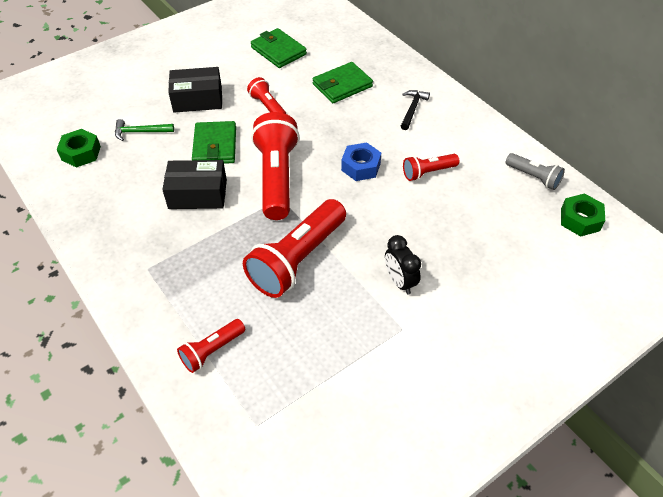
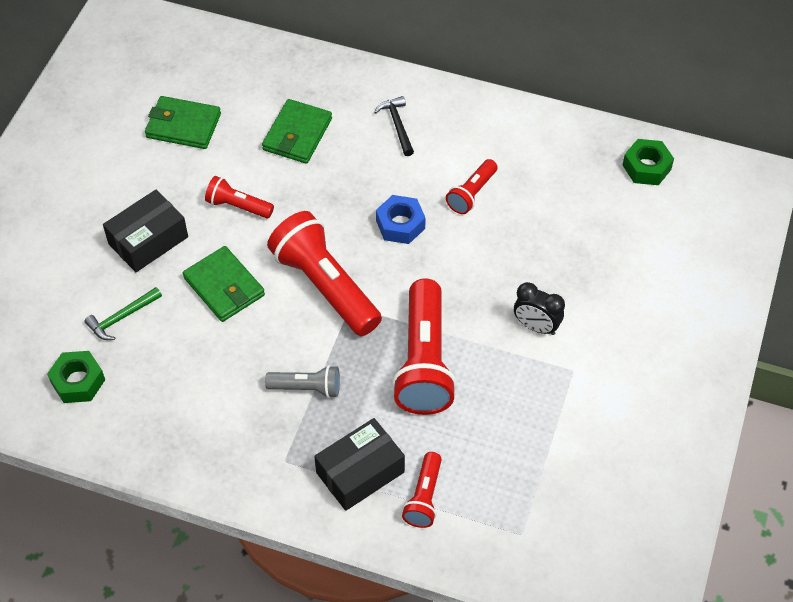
camera: 35 degrees left, 5 degrees up
(197, 194) = (259, 352): black box -> black box (360, 472)
(533, 177) = (574, 143): grey flashlight -> grey flashlight (307, 388)

